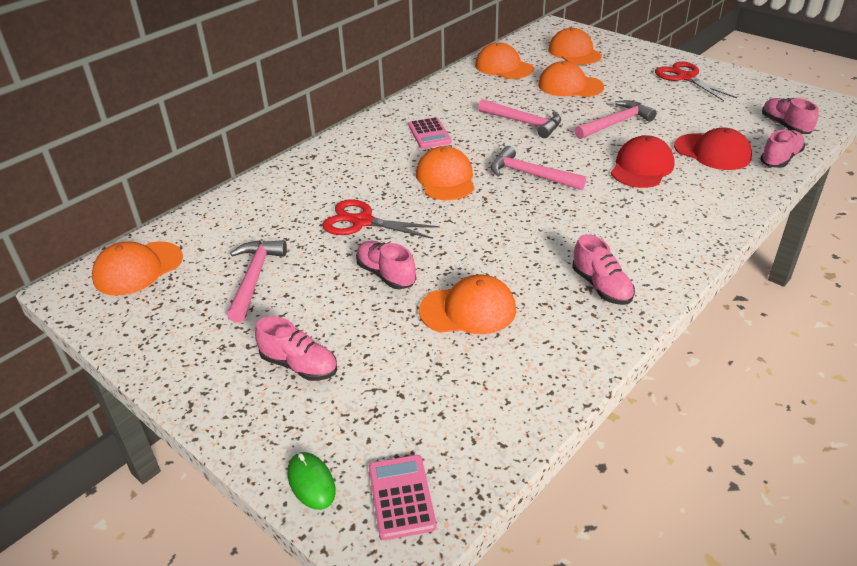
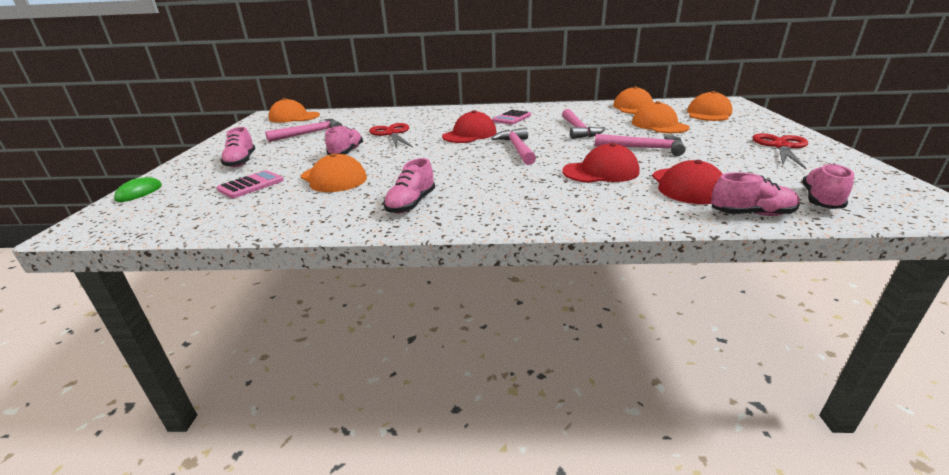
camera: 50 degrees right, 10 degrees down
(401, 497) = (132, 215): pink calculator -> pink calculator (251, 185)
(445, 179) = (469, 134): orange cap -> red cap

